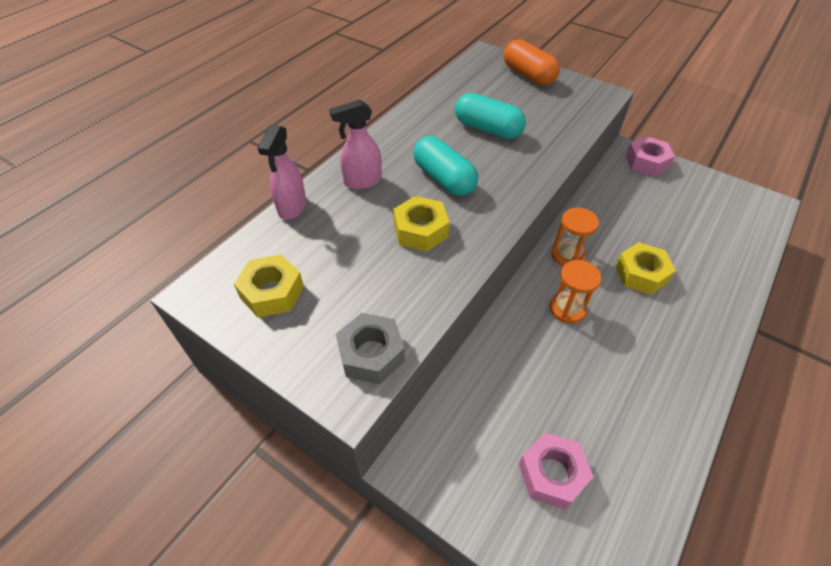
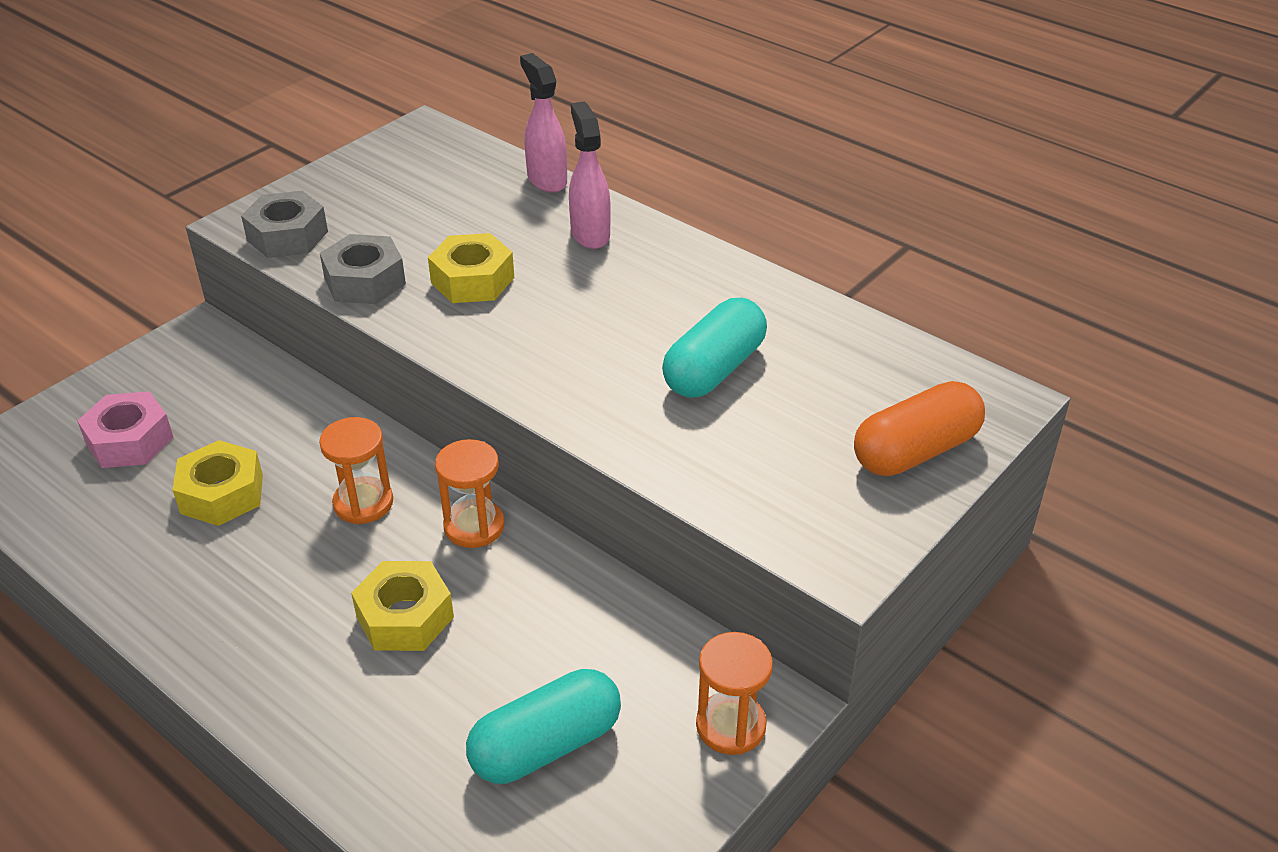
camera: 95 degrees right, 10 degrees down
(272, 292) = (404, 172): yellow nut -> yellow nut (222, 494)
(292, 208) = (546, 180): pink spray bottle -> pink spray bottle turned 45 degrees clockwise
(429, 289) = (365, 281): none -> grey nut
(444, 179) = (582, 309): turquoise capsule -> turquoise capsule (546, 745)
(646, 162) = (730, 726): pink nut -> orange hourglass

